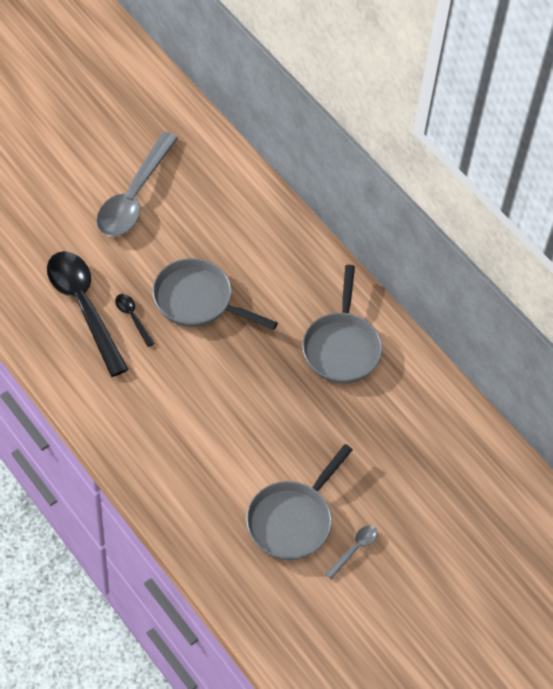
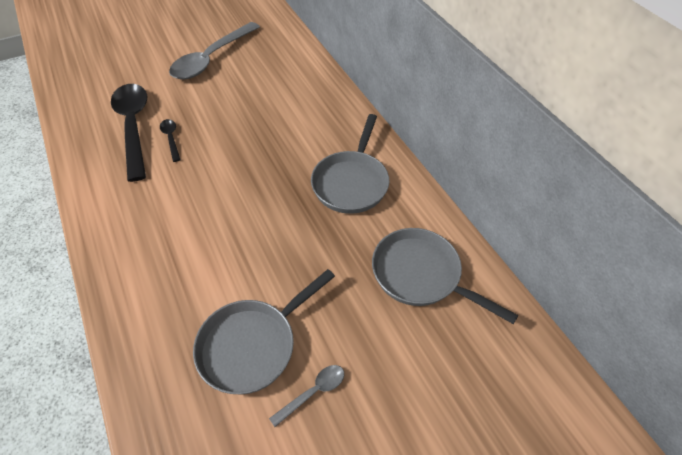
camera: 15 degrees right, 5 degrees down
(198, 300) = (233, 132): grey pan -> grey pan (421, 275)

